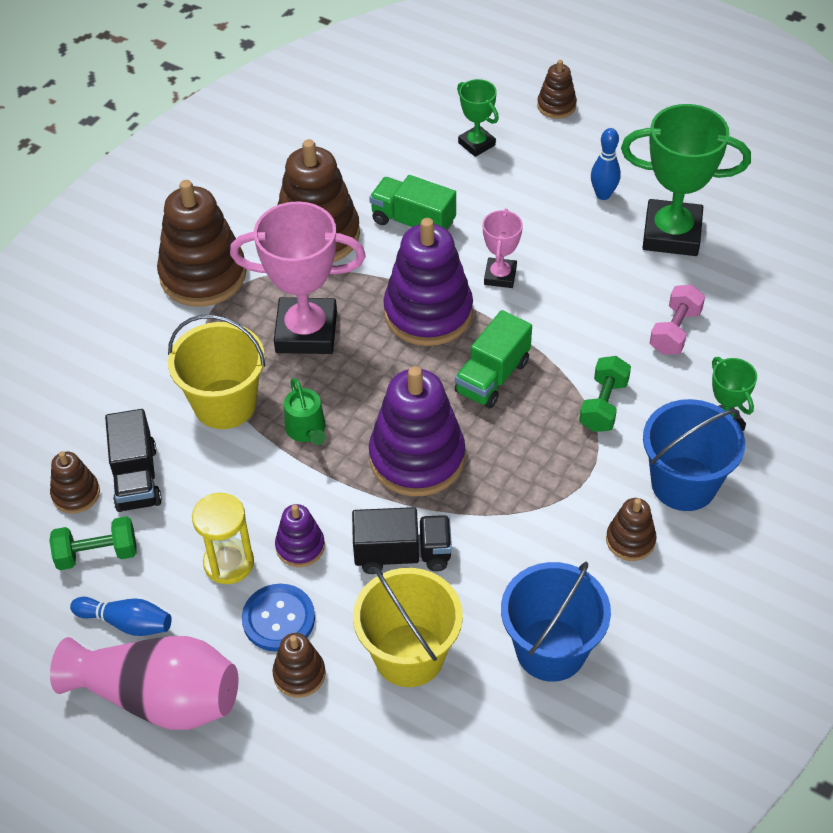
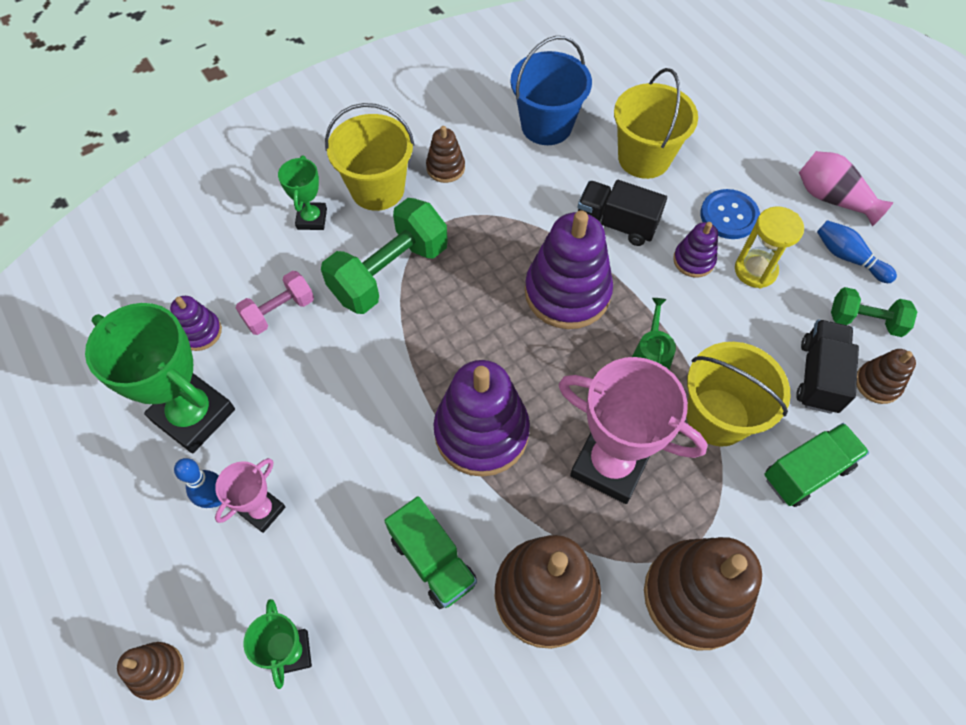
camera: 155 degrees left, 10 degrees up
(159, 697) = (832, 198): pink vase -> pink vase, size x0.66
(299, 674) = (726, 175): brown stacking toy -> none
(492, 377) = (463, 338): green truck -> green truck (806, 472)
(500, 276) = (388, 443): pink trophy -> pink trophy (262, 510)
(603, 405) = (389, 272): green dumbbell -> green dumbbell, size x1.77
(683, 483) = (377, 189): blue bucket -> yellow bucket
(727, 289) = (200, 332): none -> purple stacking toy

